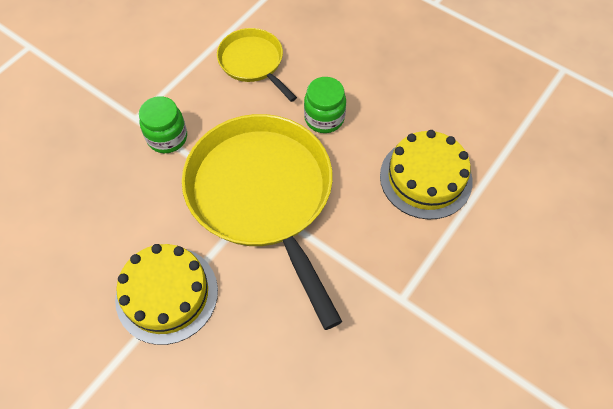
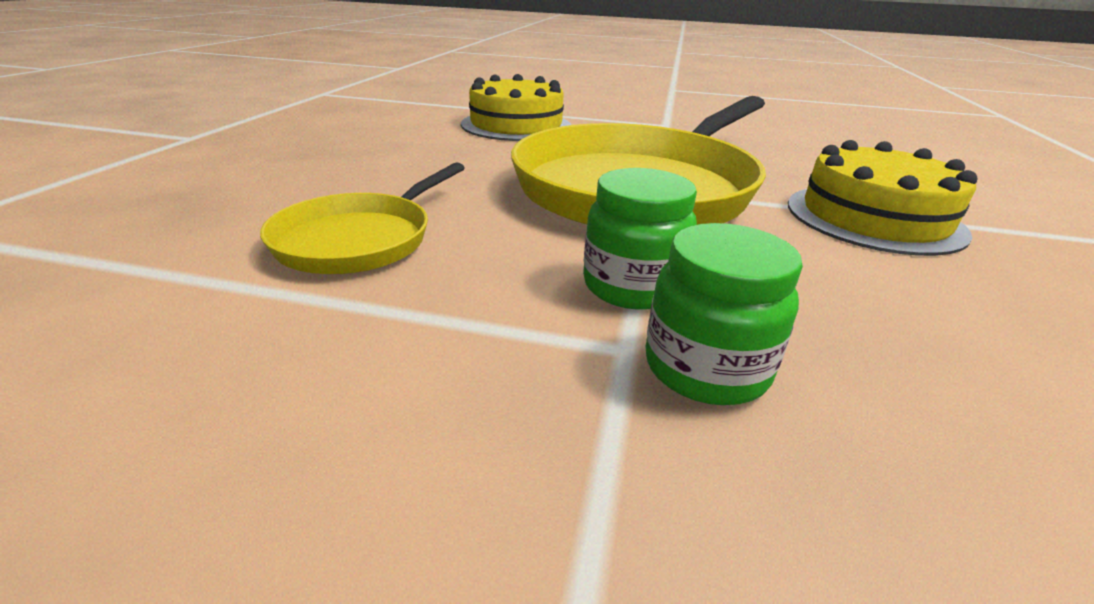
camera: 115 degrees left, 30 degrees down
(324, 118) = (466, 172): green jar -> green jar (706, 368)

